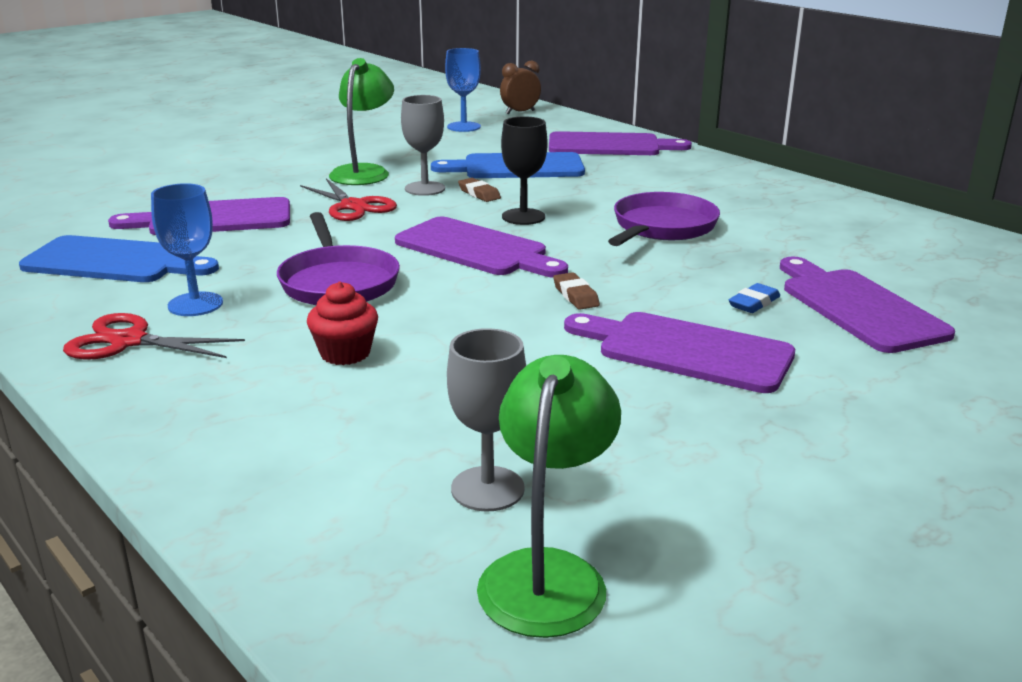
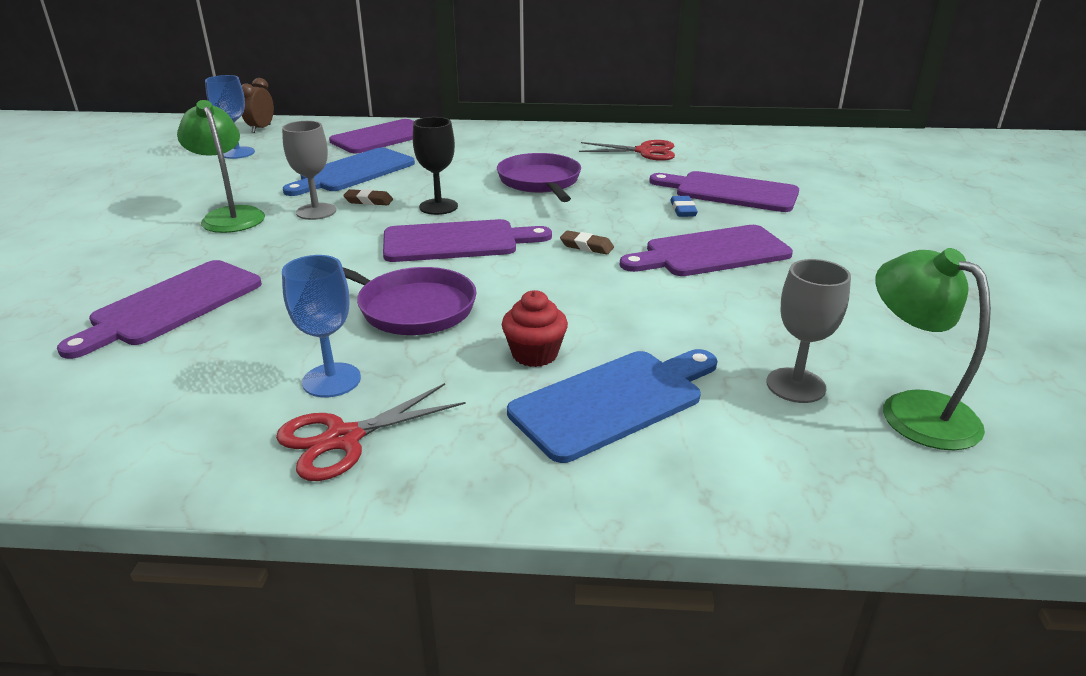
camera: 45 degrees left, 5 degrees up
(114, 261) = (155, 385): blue cutting board -> blue cutting board (613, 401)
(354, 206) = (287, 246): red scissors -> red scissors (645, 151)

